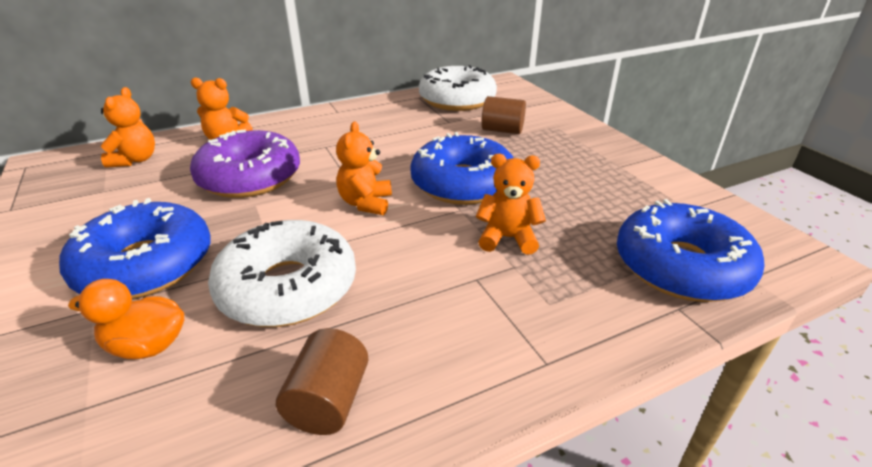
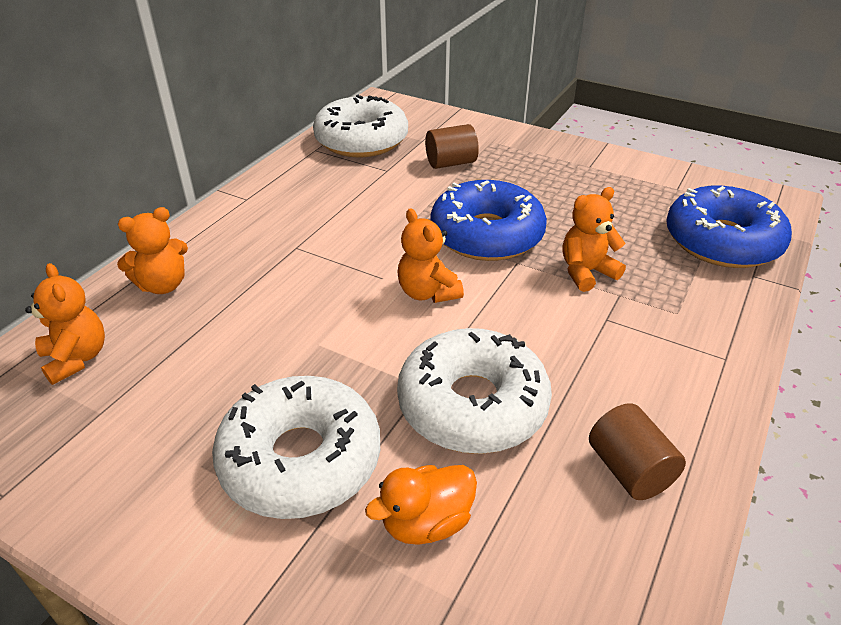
camera: 35 degrees left, 5 degrees up
(145, 265) = (300, 459): blue donut -> white donut
(250, 177) = (265, 317): purple donut -> none

